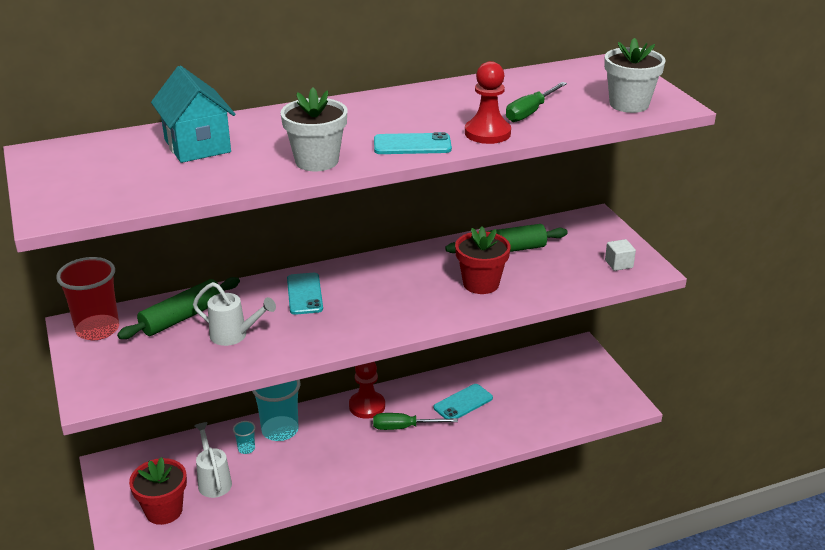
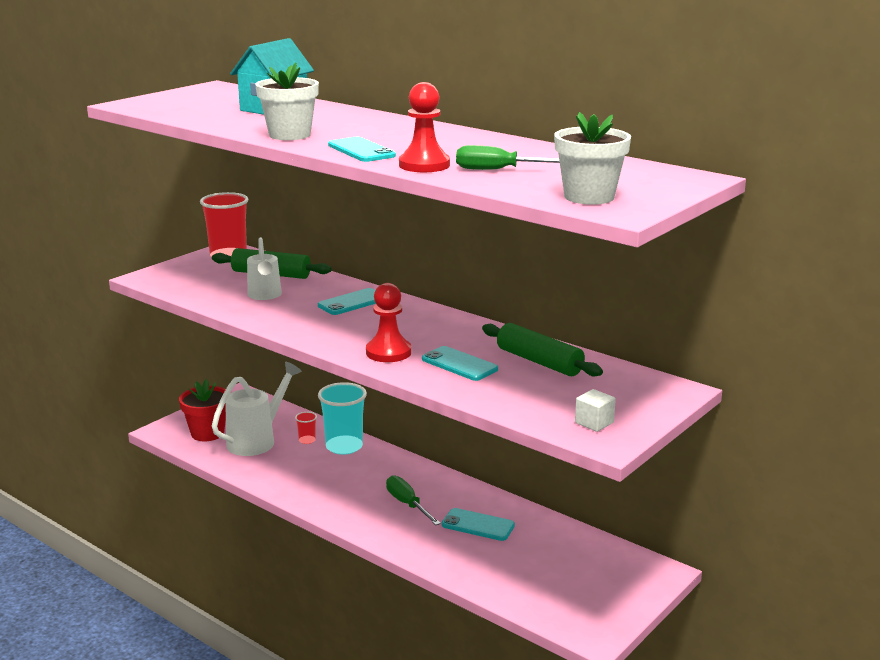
camera: 60 degrees right, 10 degrees down
(213, 481) = (257, 440): white watering can -> white watering can, size x1.50
(246, 449) = (307, 440): turquoise cup -> red cup
(367, 406) = (418, 476): red pawn -> red pawn (388, 352)
(481, 284) = (459, 364): red flower pot -> turquoise phone

